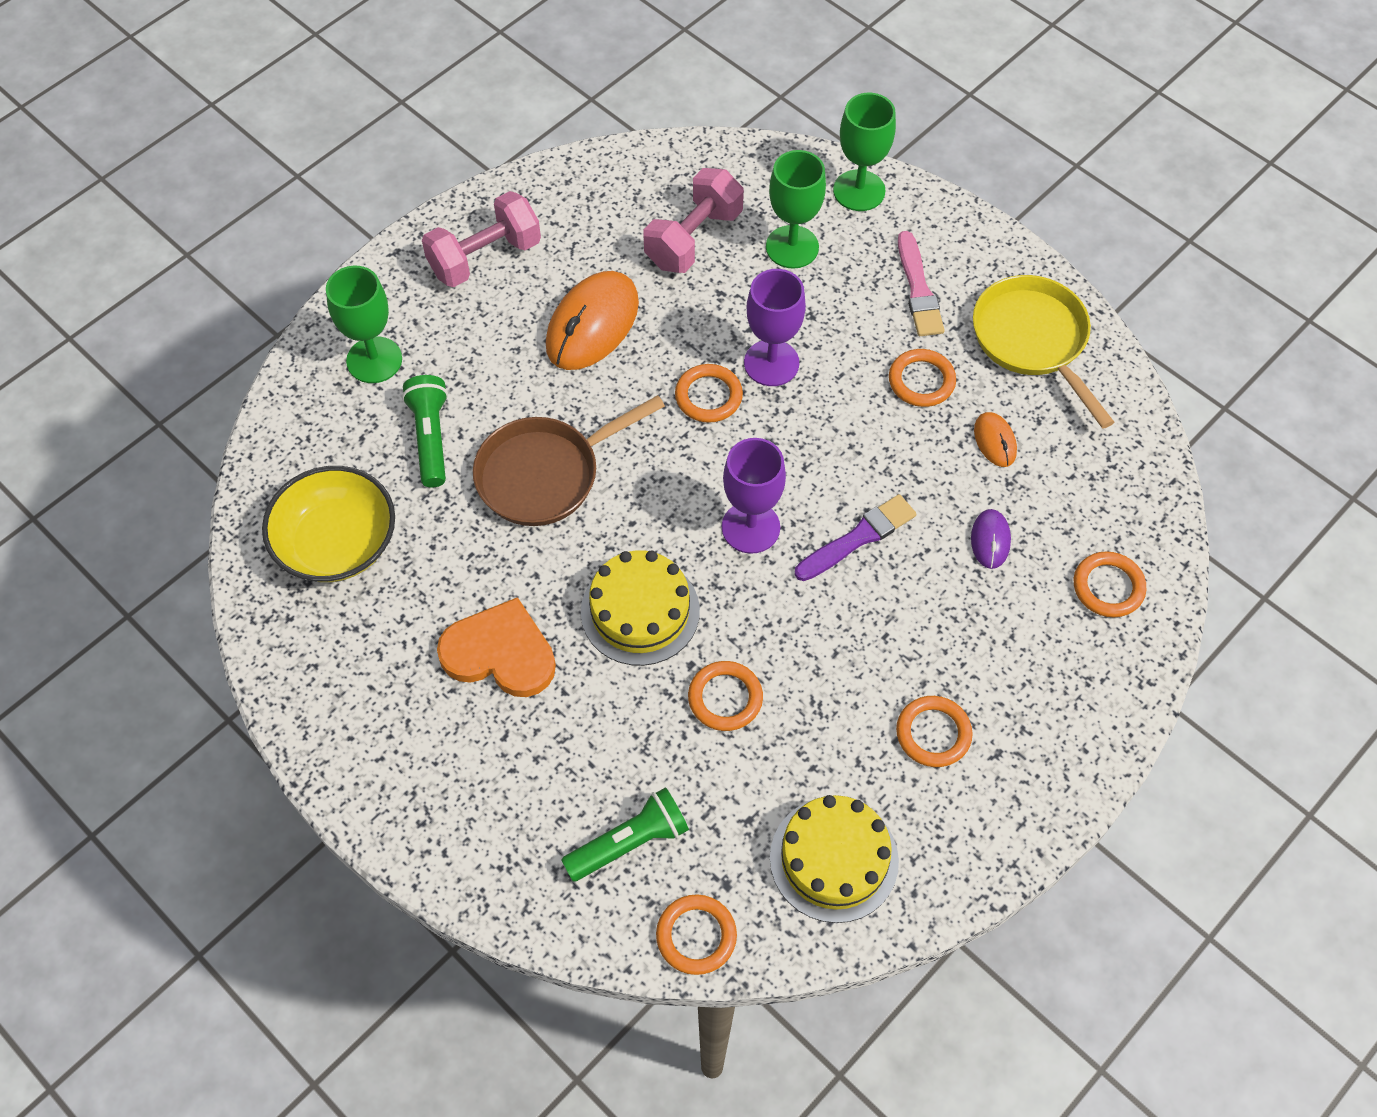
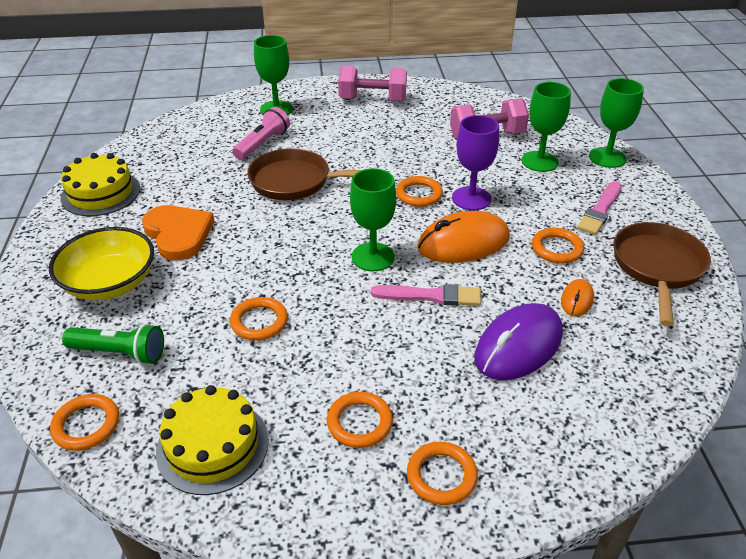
camera: 40 degrees right, 20 degrees down
(337, 543) = (171, 157): yellow bowl -> yellow bowl (110, 283)
(430, 438) = (262, 144): green flashlight -> pink flashlight
(592, 324) = (393, 142): orange mouse -> orange mouse (463, 243)
(640, 611) = (267, 257): yellow cake -> yellow cake (101, 193)
(750, 527) = (373, 257): purple goblet -> green goblet
(858, 538) = (431, 296): purple brush -> pink brush
(990, 540) = (518, 346): purple mouse -> purple mouse, size x2.05
(1033, 340) = (657, 267): yellow pan -> brown pan
(1108, 587) = (581, 422): orange ring -> orange ring (441, 476)

